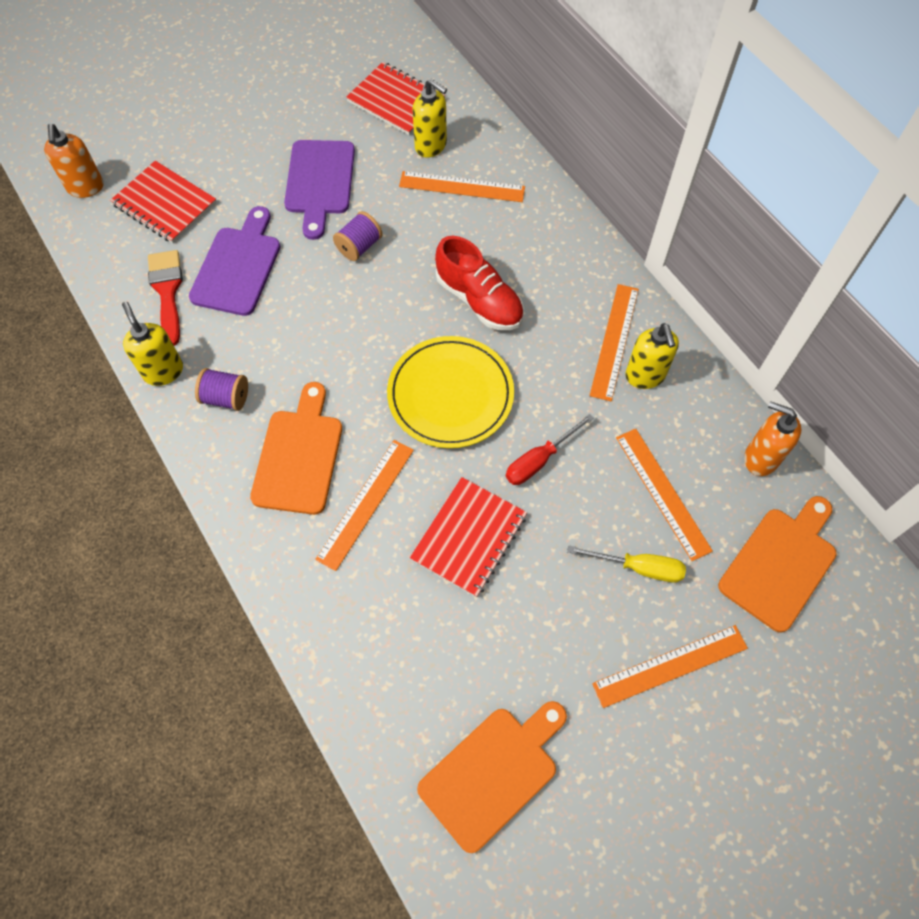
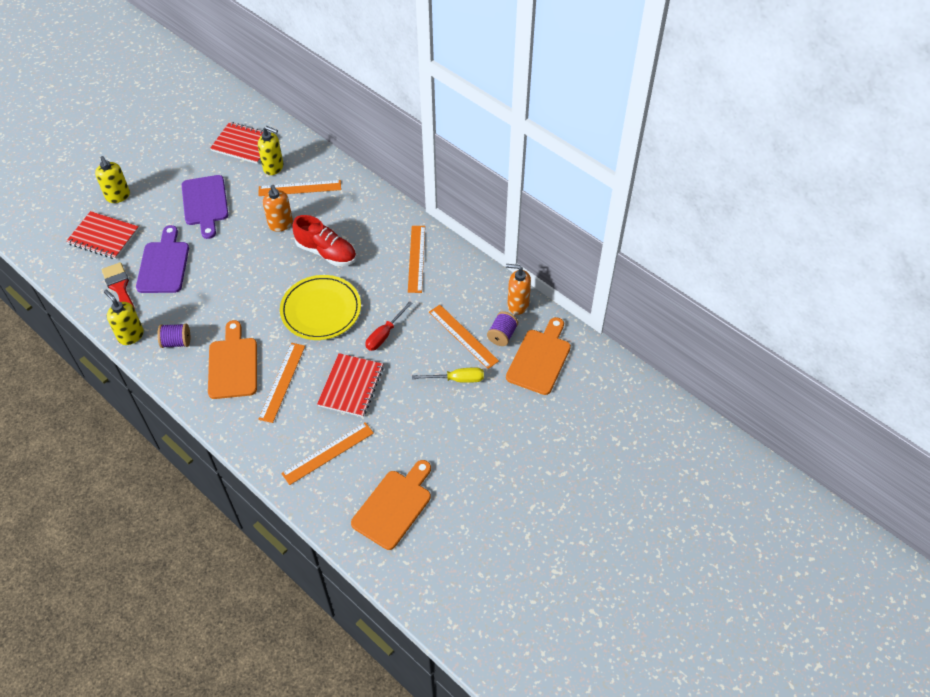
camera: 15 degrees left, 10 degrees down
(86, 187) = (46, 237): orange soap dispenser -> orange soap dispenser (281, 224)
(359, 246) = (241, 236): purple spool -> purple spool (502, 335)
(645, 376) = (439, 274): yellow soap dispenser -> yellow soap dispenser (118, 196)
(670, 666) = (486, 426): orange ruler -> orange ruler (328, 453)

